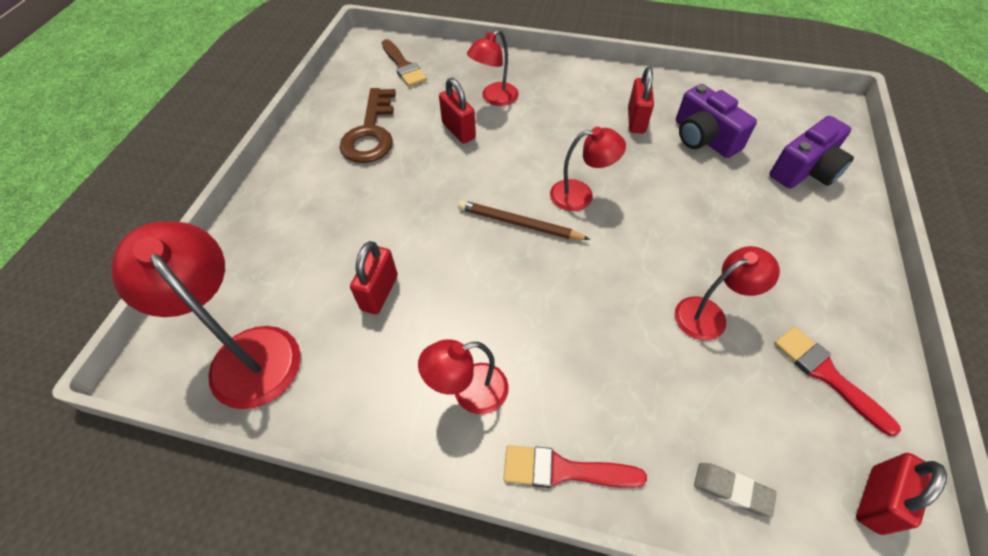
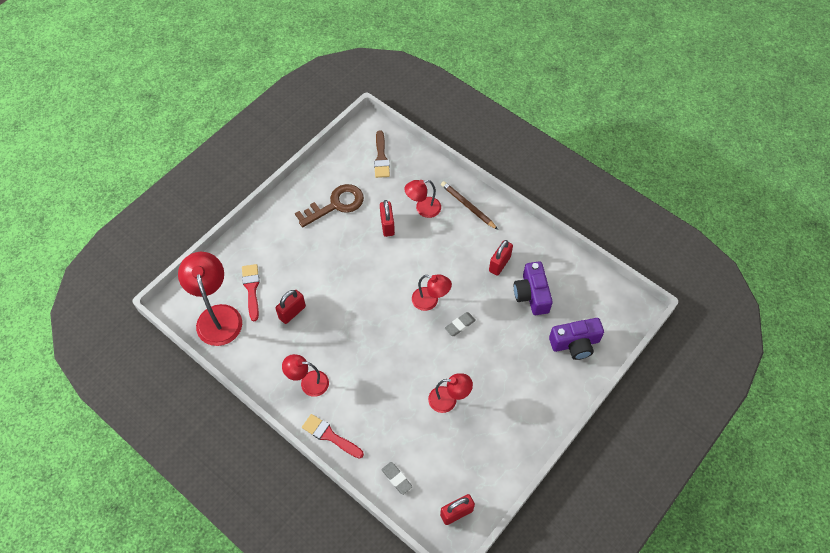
camera: 25 degrees right, 5 degrees up
(371, 133) = (335, 205): brown key -> brown key turned 150 degrees counterclockwise
(519, 224) = (385, 304): brown pencil -> brown pencil (468, 206)
(643, 208) = (460, 325): none -> grey eraser
(827, 375) = (482, 455): red brush -> red brush (251, 289)

